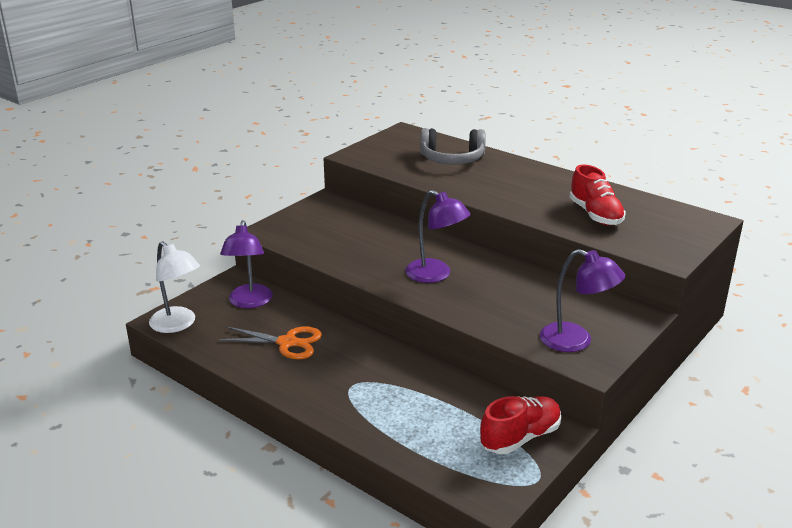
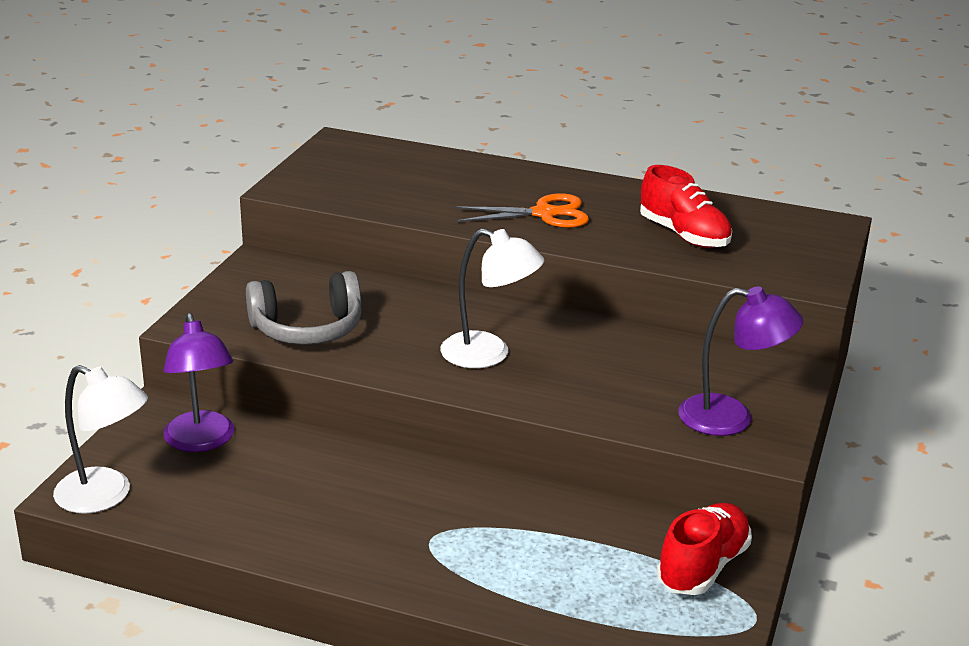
camera: 20 degrees left, 0 degrees up
(287, 343) = (298, 494): orange scissors -> orange scissors (544, 214)
(435, 275) = (489, 354): purple lamp -> white lamp
(452, 159) = (437, 177): grey headphones -> grey headphones (307, 329)

